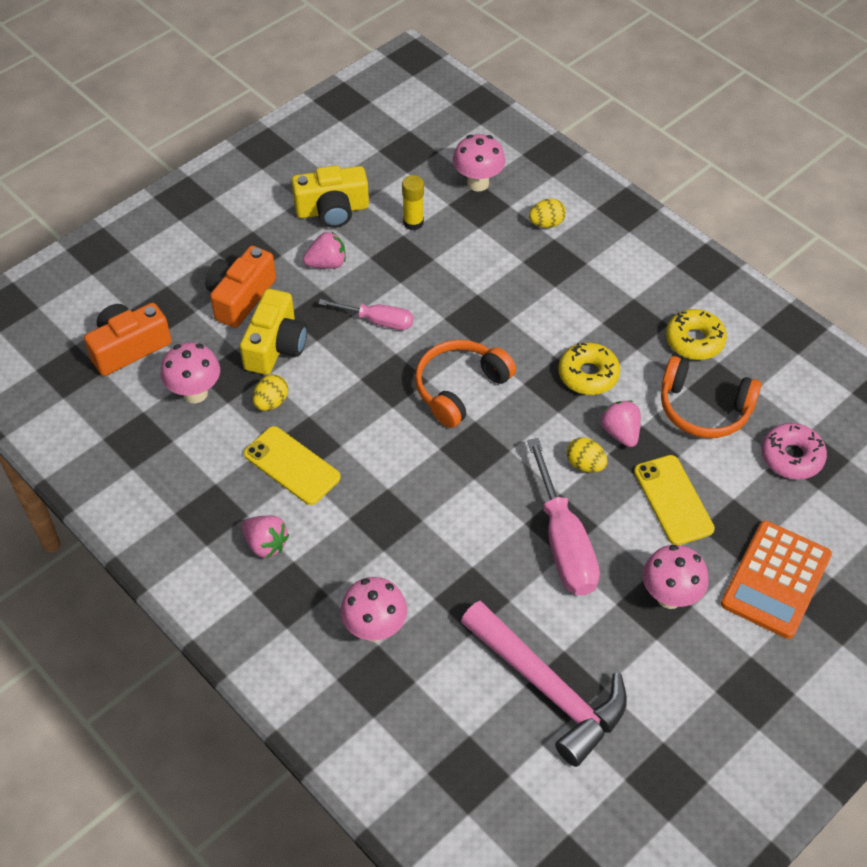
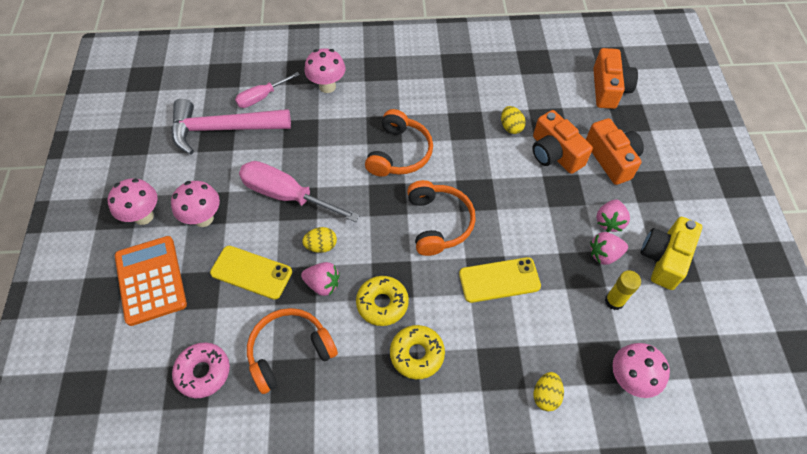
camera: 130 degrees right, 5 degrees up
(195, 393) = (547, 99): pink mushroom -> pink mushroom (144, 216)
(266, 544) = (418, 74): pink strawberry -> pink strawberry (604, 254)
(276, 346) = (554, 153): yellow camera -> orange camera
(292, 466) = (457, 111): yellow phone -> yellow phone (499, 280)
(378, 321) = (532, 217): pink screwdriver -> pink screwdriver (261, 97)
(406, 479) = (399, 153): none -> orange headphones
(694, 340) = (346, 401): yellow donut -> yellow donut (417, 354)

